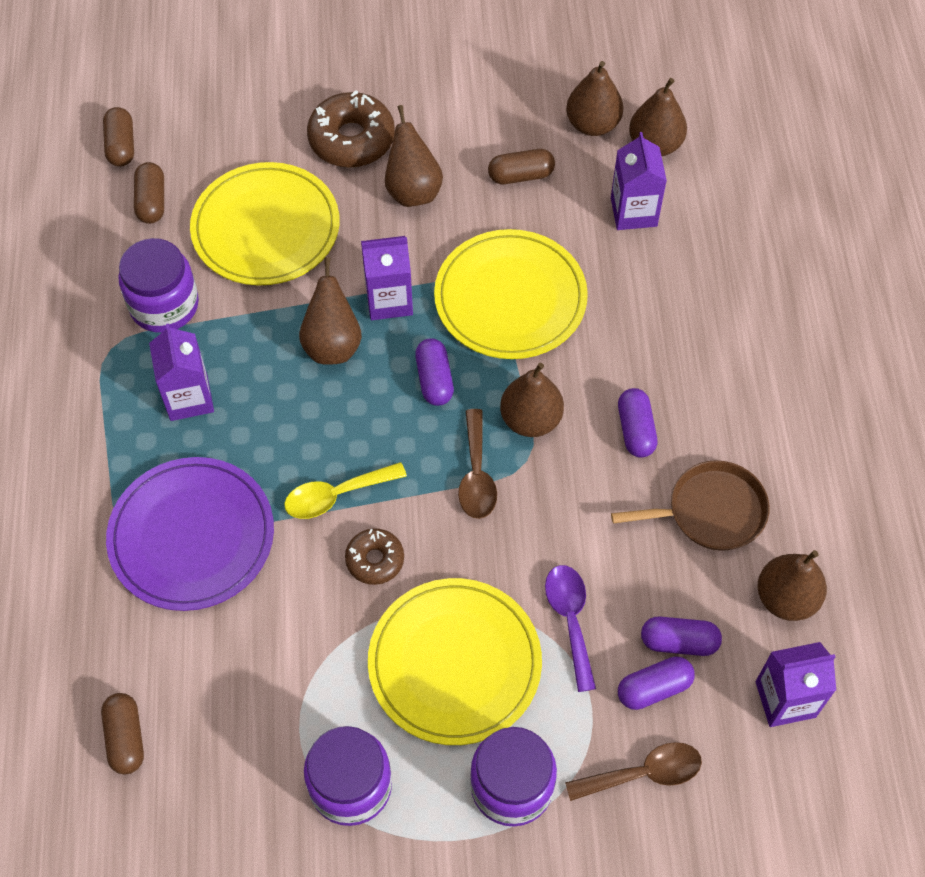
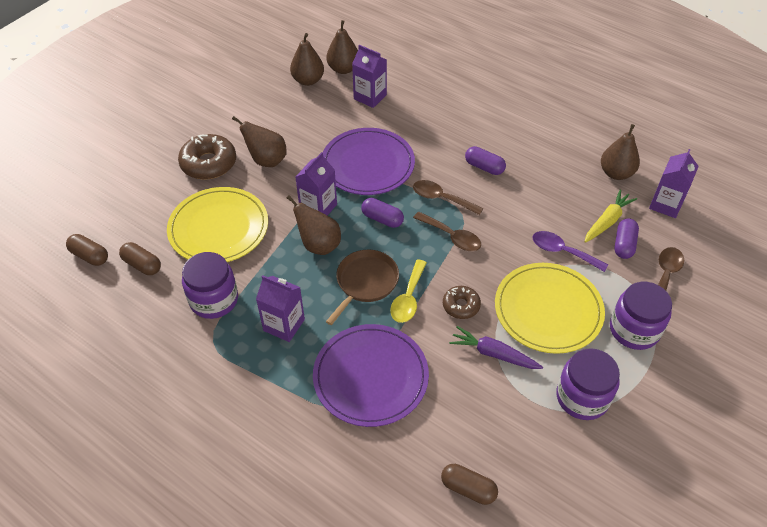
camera: 50 degrees left, 10 degrees down
(333, 644) = (493, 354): none -> purple carrot
(510, 298) = (368, 164): yellow plate -> purple plate
(521, 175) = (305, 119): brown capsule -> none
(530, 419) = (441, 198): brown pear -> brown spoon
(679, 642) = (607, 221): purple capsule -> yellow carrot
(710, 511) = (550, 169): brown pan -> brown pan (365, 282)

